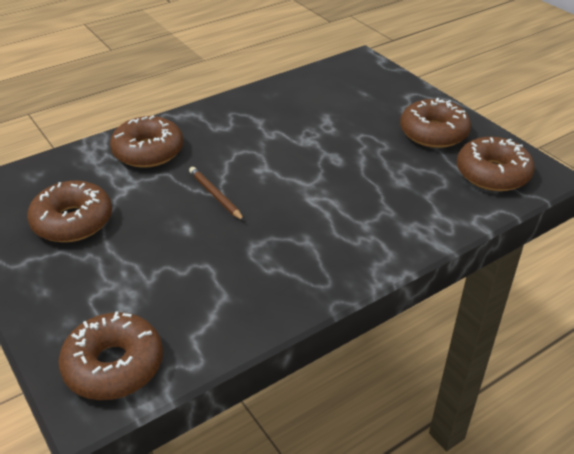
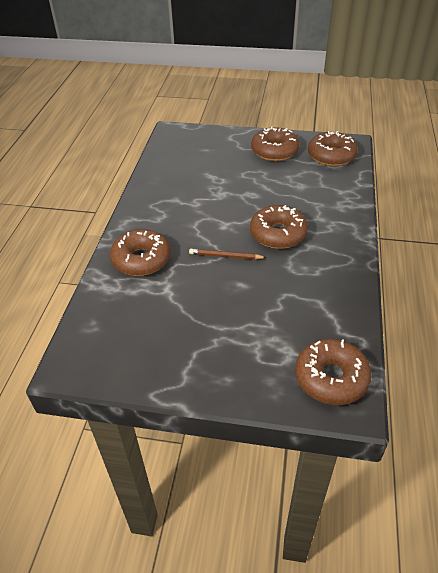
camera: 45 degrees left, 5 degrees up
(73, 221) = (171, 331): brown donut -> brown donut (278, 234)

